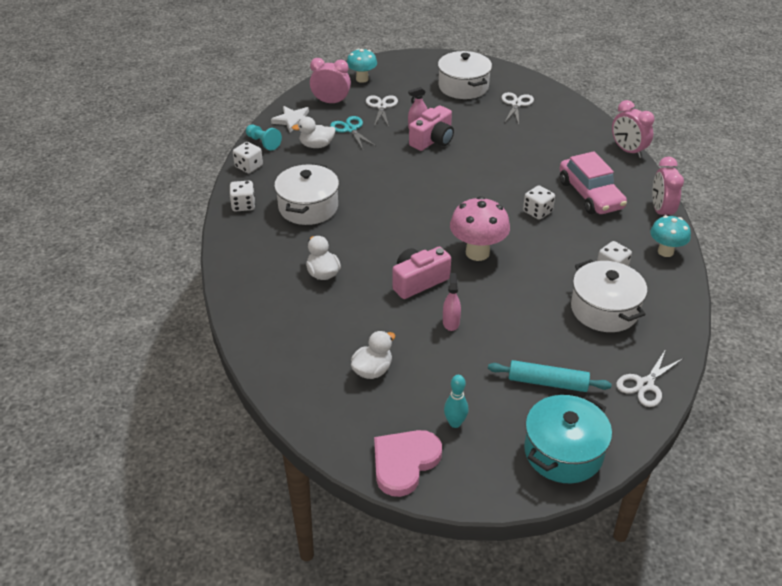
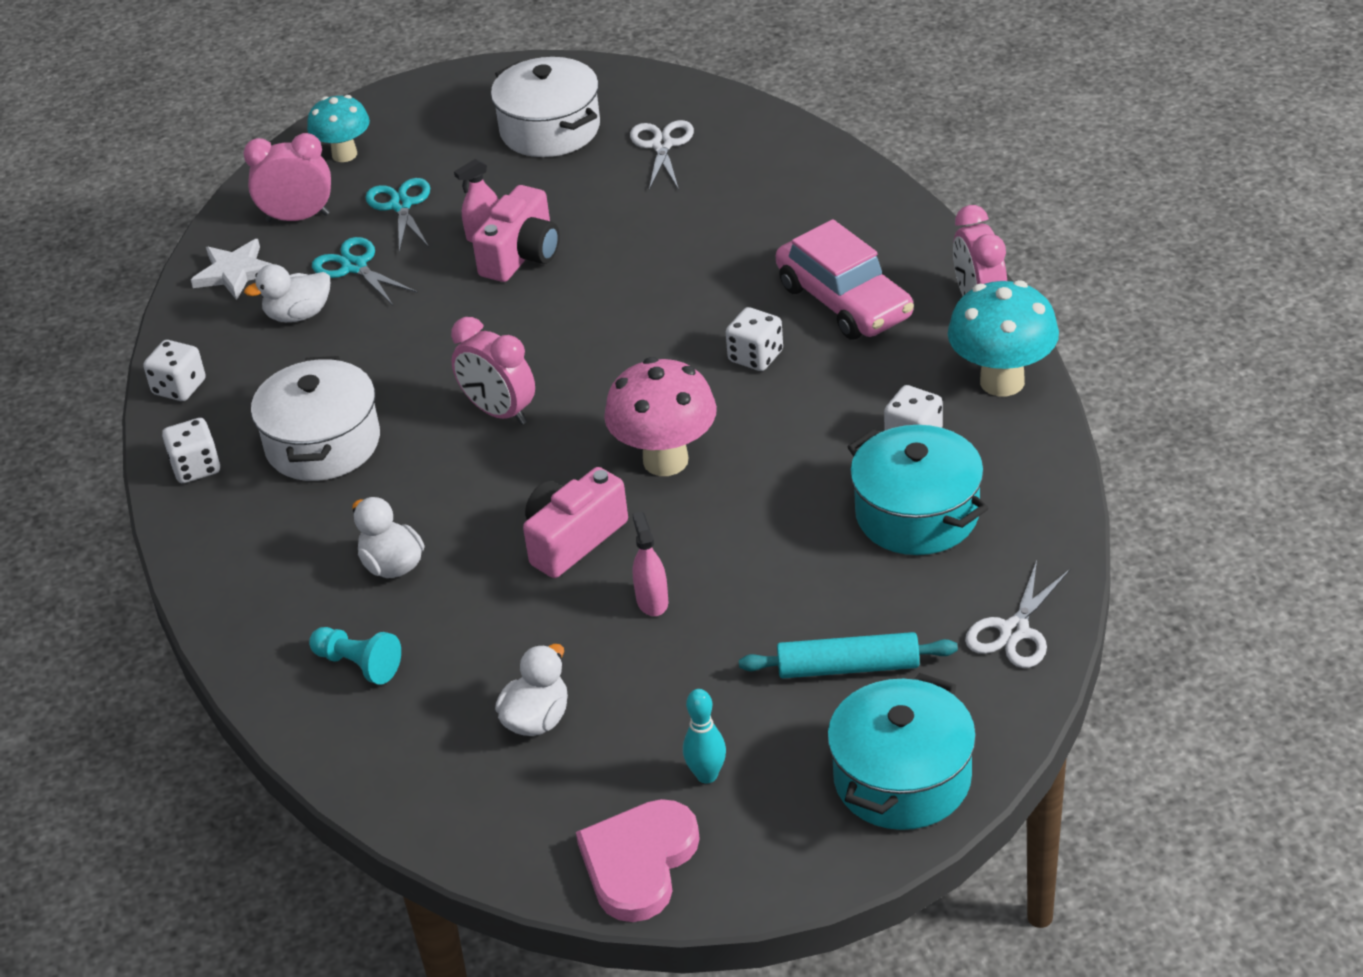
camera: 10 degrees left, 0 degrees up
(263, 142) = (191, 332): turquoise pawn -> turquoise pawn (358, 664)
(381, 106) = (401, 205): white scissors -> turquoise scissors
(604, 309) = (917, 514): white pot -> turquoise pot
(628, 151) = (894, 198): pink clock -> pink clock (499, 412)
(665, 251) = (1002, 381): turquoise mushroom -> turquoise mushroom, size x1.51

